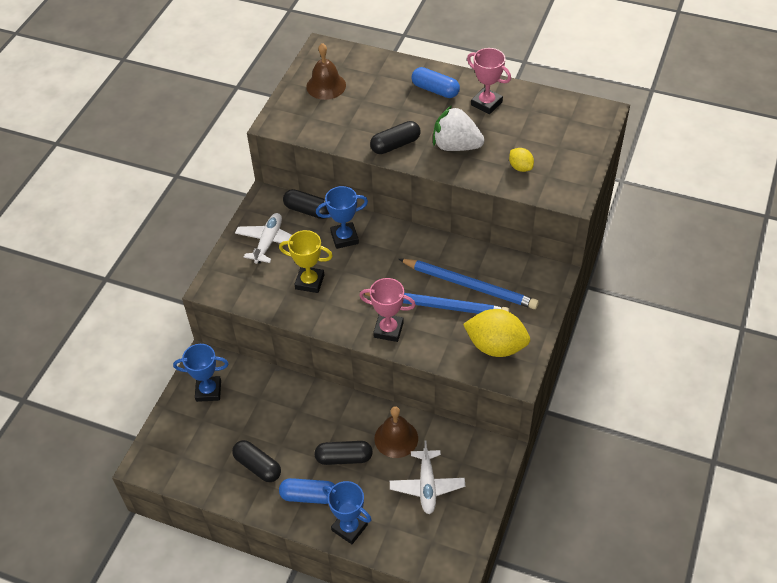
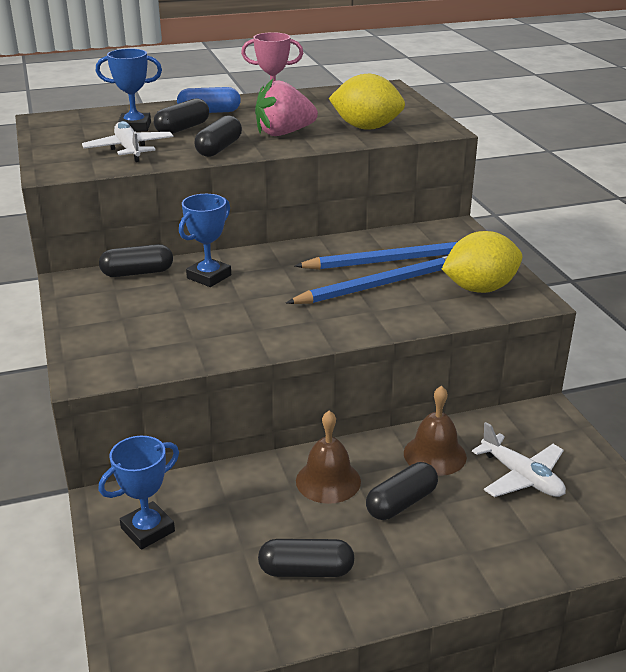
camera: 40 degrees left, 20 degrees down
(268, 242) = (118, 311): white plane -> white plane (129, 150)
(309, 282) = (212, 322): yellow trophy -> none
(309, 496) = (408, 562): blue capsule -> none
(326, 86) = (82, 137): brown bell -> brown bell (328, 481)
(349, 527) = (494, 565): blue trophy -> blue trophy (135, 127)
(388, 330) = (356, 321): pink trophy -> none
(396, 105) = (182, 128): none -> black capsule
(456, 146) = (284, 133): white strawberry -> pink strawberry
(520, 167) = (366, 128): yellow lemon -> yellow lemon, size x2.00

